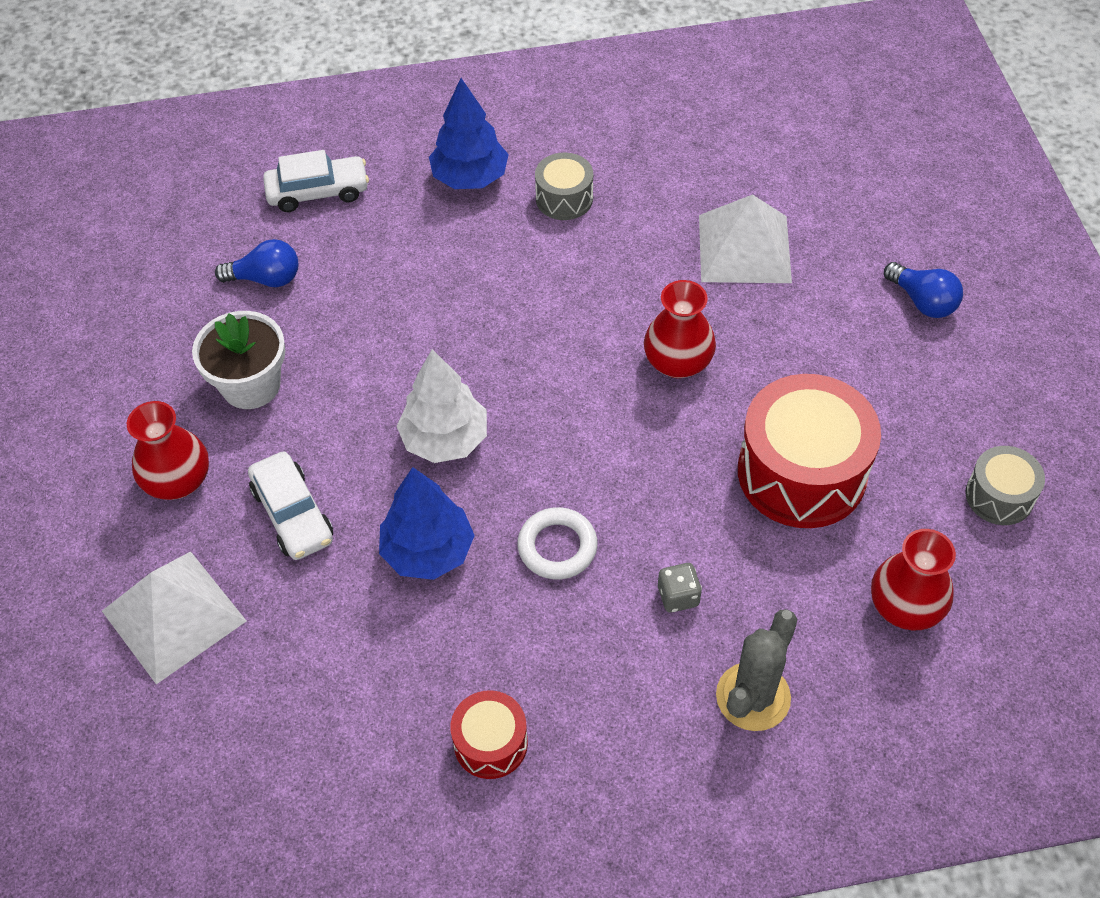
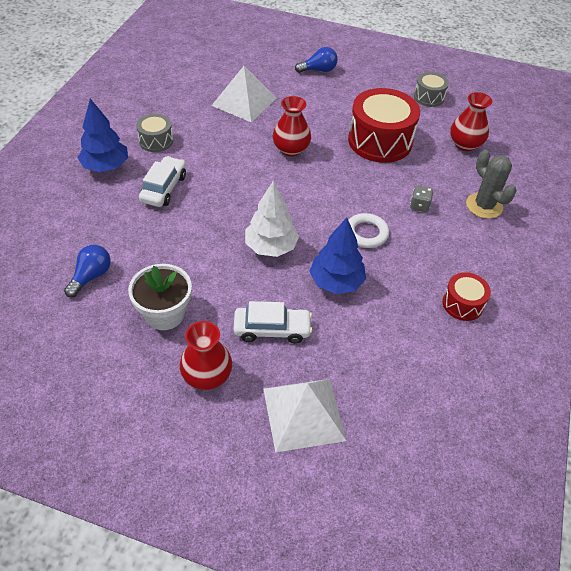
camera: 65 degrees left, 5 degrees down
(318, 192) = (49, 228): white car -> white car (164, 188)

